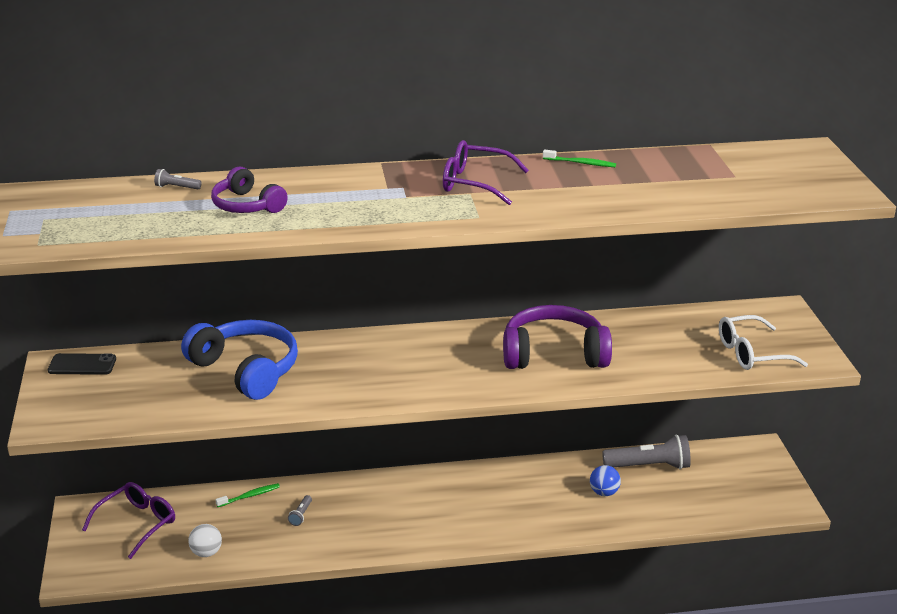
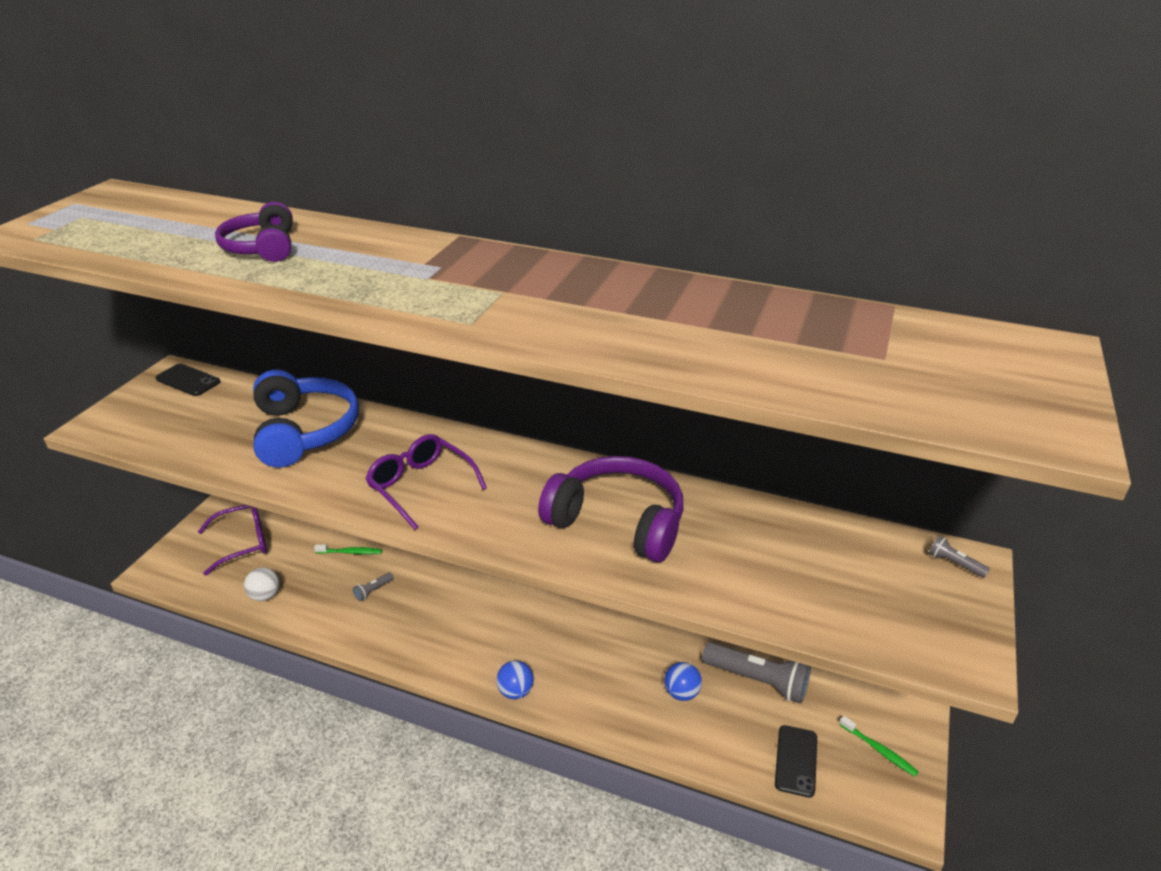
camera: 30 degrees right, 5 degrees up
(176, 187) = (234, 215): grey flashlight -> grey flashlight (954, 563)
(475, 183) = (526, 282): purple glasses -> purple glasses (421, 486)
(485, 536) = (515, 691): none -> blue ball
(581, 163) = (685, 288): green toothbrush -> green toothbrush (879, 750)
(708, 502) = (796, 761): none -> black phone
(752, 353) = (873, 612): white glasses -> none

